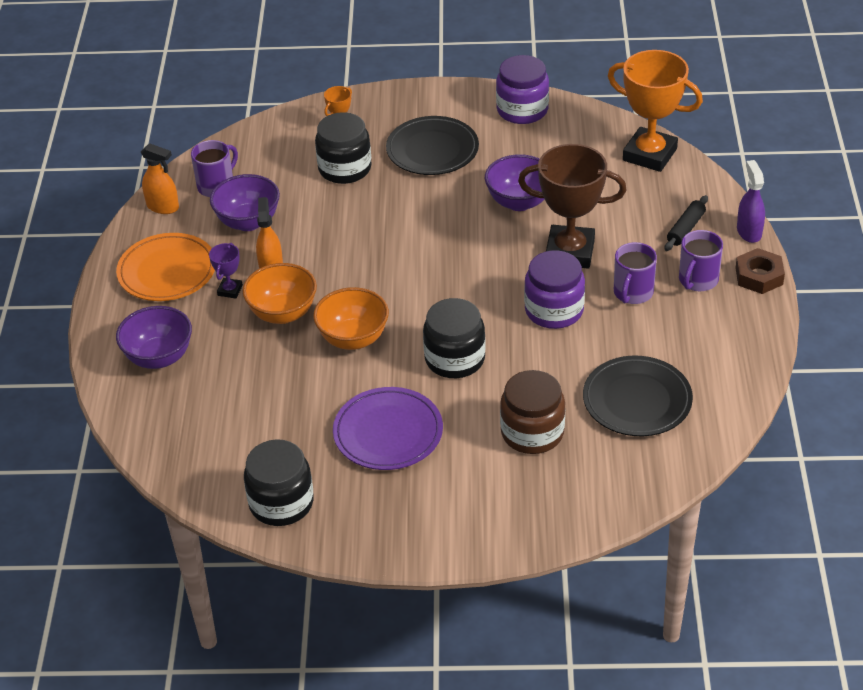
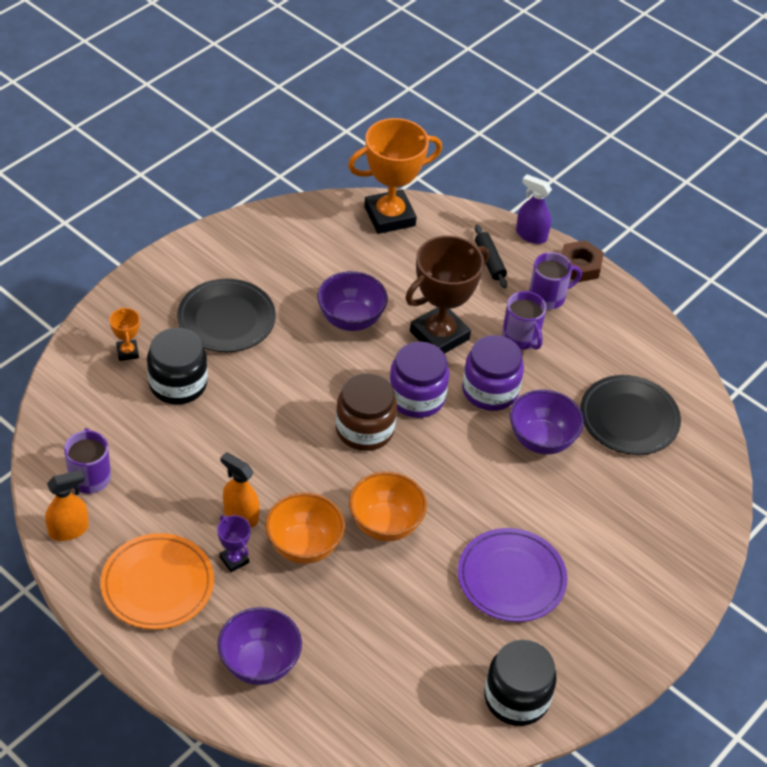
camera: 55 degrees left, 5 degrees up
(248, 222) = (164, 489): purple bowl -> purple bowl (541, 440)
(455, 359) = (476, 482): black jar -> none
(522, 110) = (249, 238): purple jar -> purple jar (416, 397)
(532, 432) = (600, 497): brown jar -> brown jar (364, 429)
(697, 280) = (548, 296): purple mug -> purple mug turned 90 degrees counterclockwise

